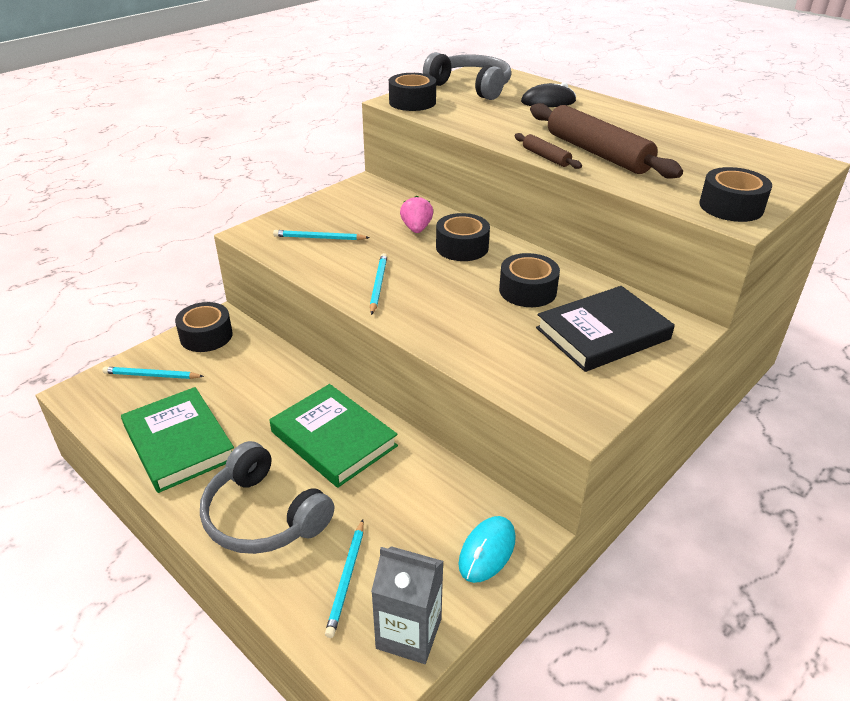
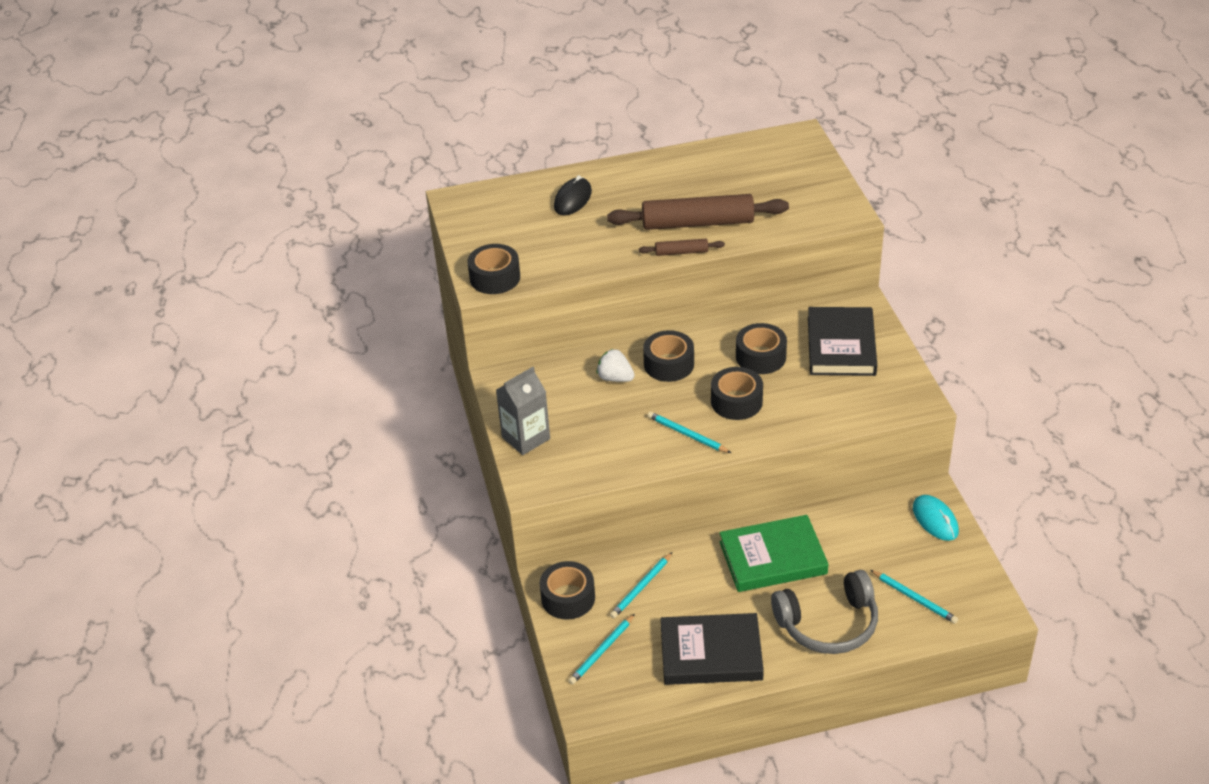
camera: 55 degrees left, 5 degrees up
(179, 443) = (711, 653): green book -> black book
(319, 238) = (580, 444): turquoise pencil -> turquoise pencil (641, 587)
(409, 633) = (975, 584): grey carton -> grey carton (526, 438)
(416, 229) = (615, 378): pink strawberry -> white strawberry
(471, 87) = (493, 228): grey headphones -> none
(731, 206) = (831, 207): black tape -> black tape (736, 401)

